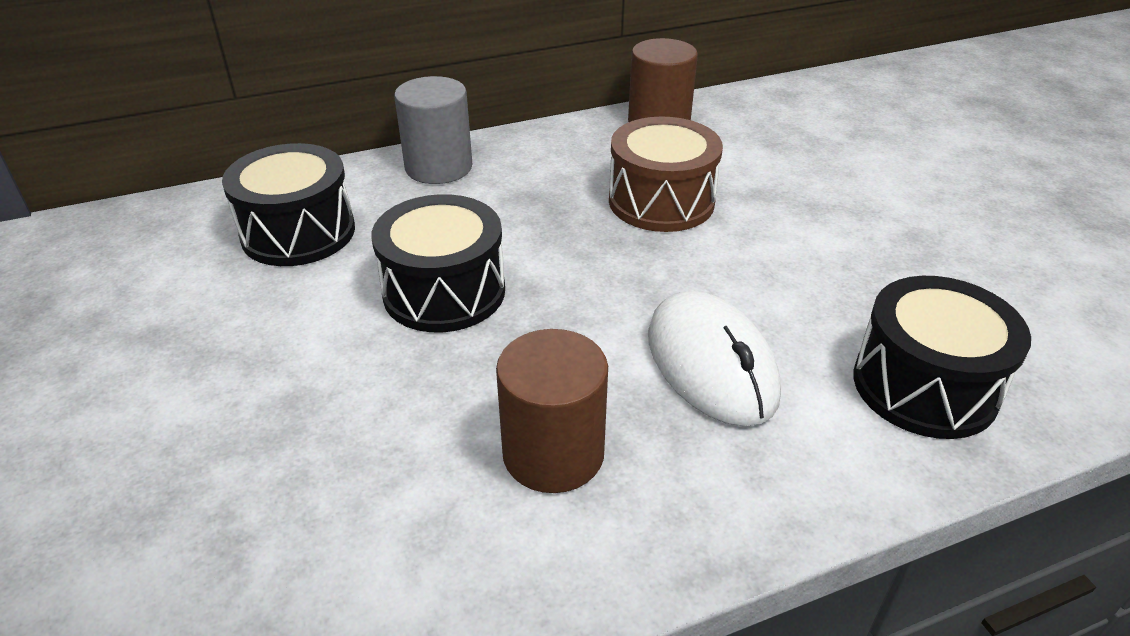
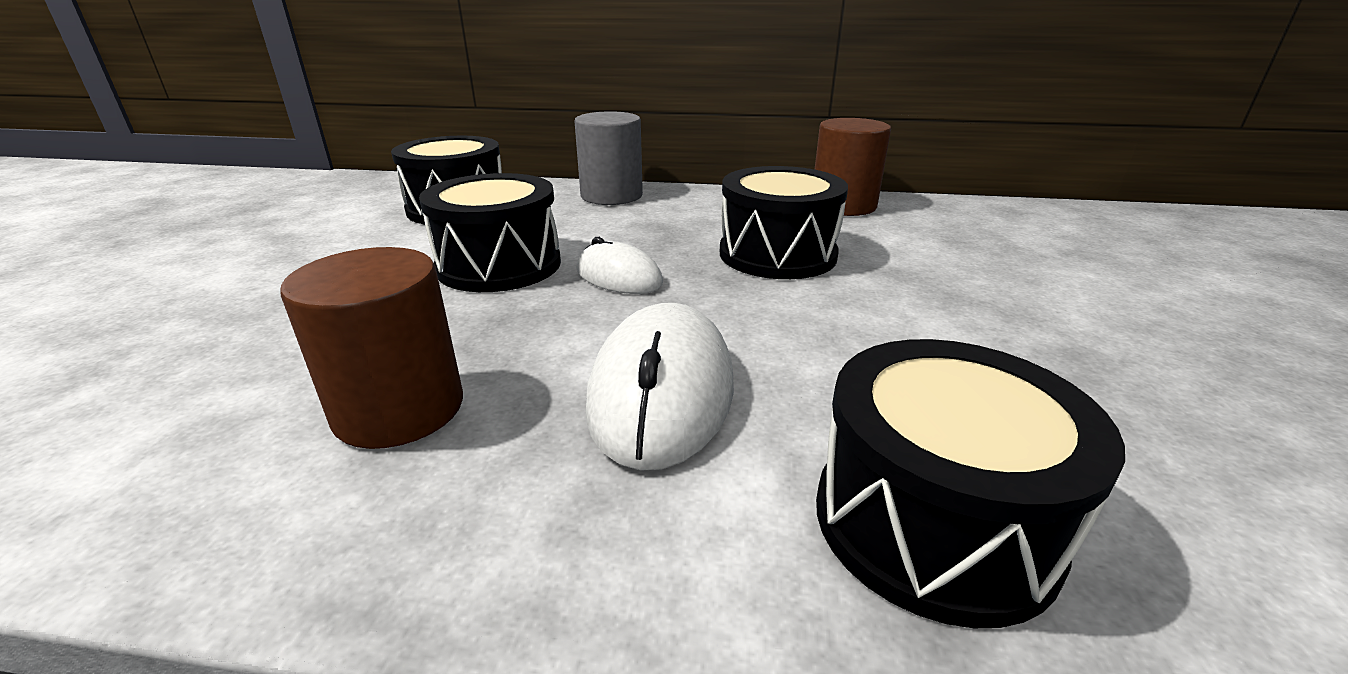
camera: 30 degrees right, 10 degrees down
(563, 269) = (618, 276): none -> white mouse
(661, 201) = (777, 254): brown drum -> black drum

